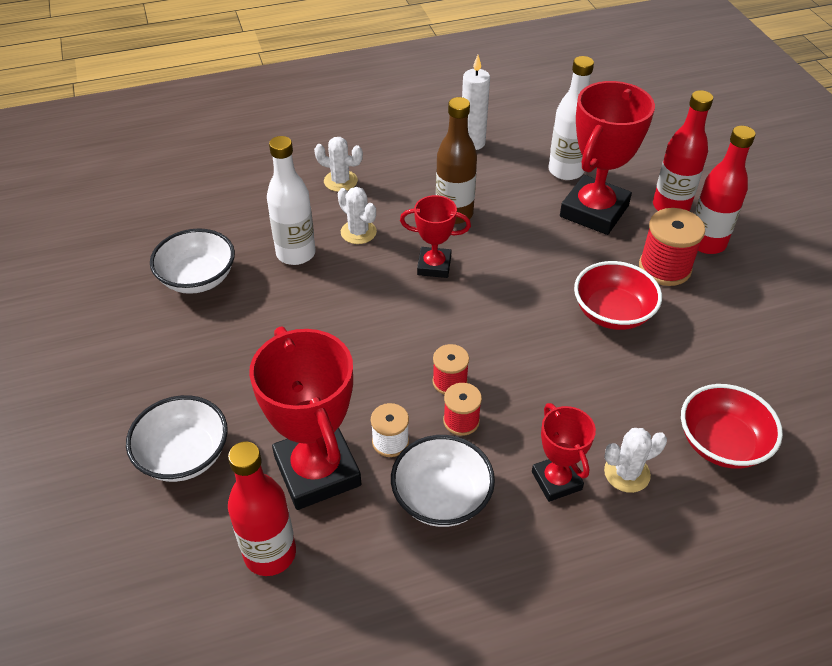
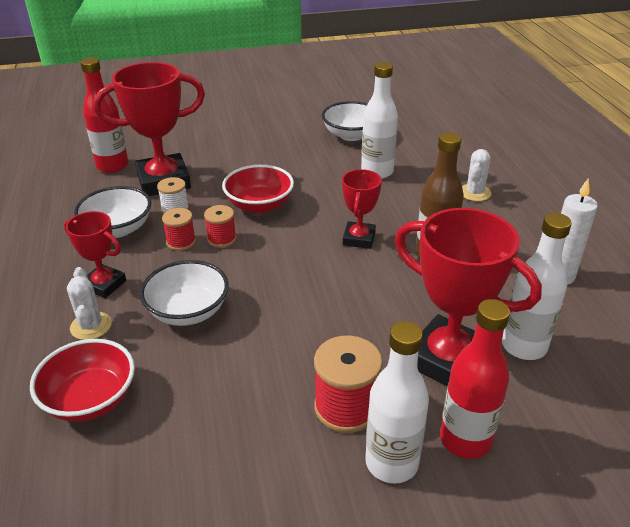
camera: 95 degrees right, 10 degrees down
(184, 455) = (196, 137): white bowl -> white bowl (188, 311)
(358, 232) = (404, 201): white cactus -> none
(556, 480) = (104, 285): red trophy -> red trophy turned 45 degrees clockwise
(612, 313) = (280, 348): red bowl -> red bowl (259, 205)
(706, 243) = (391, 463): red bottle -> white bottle

